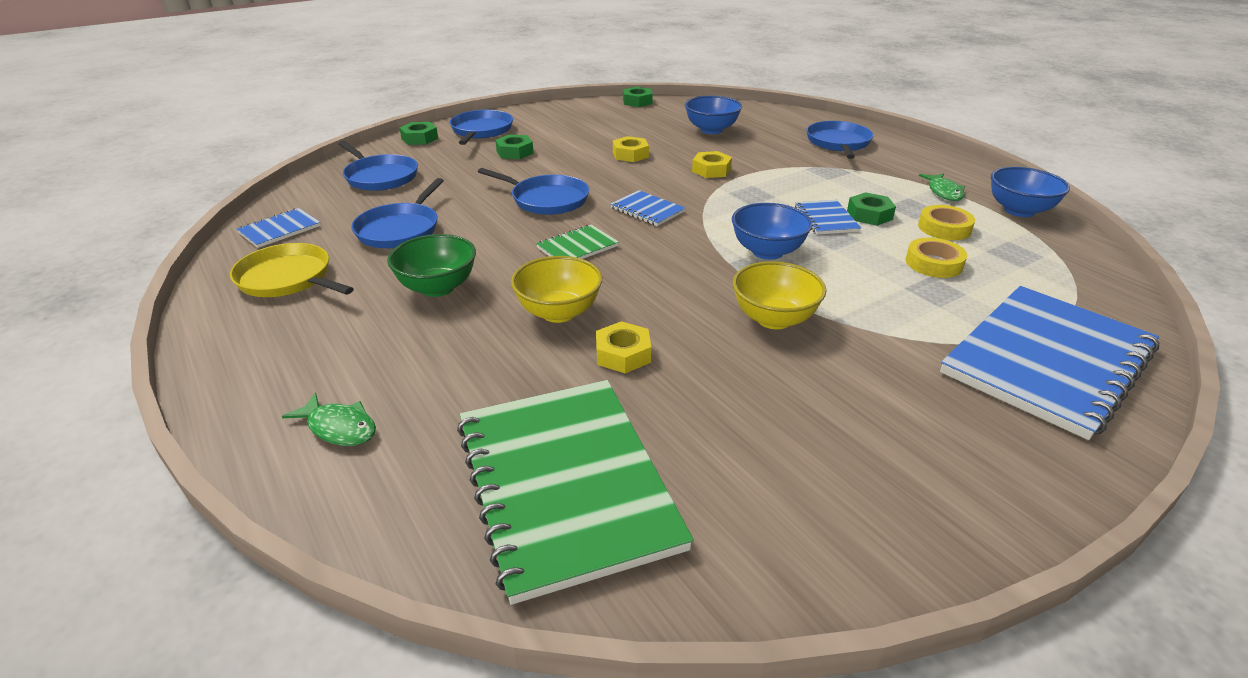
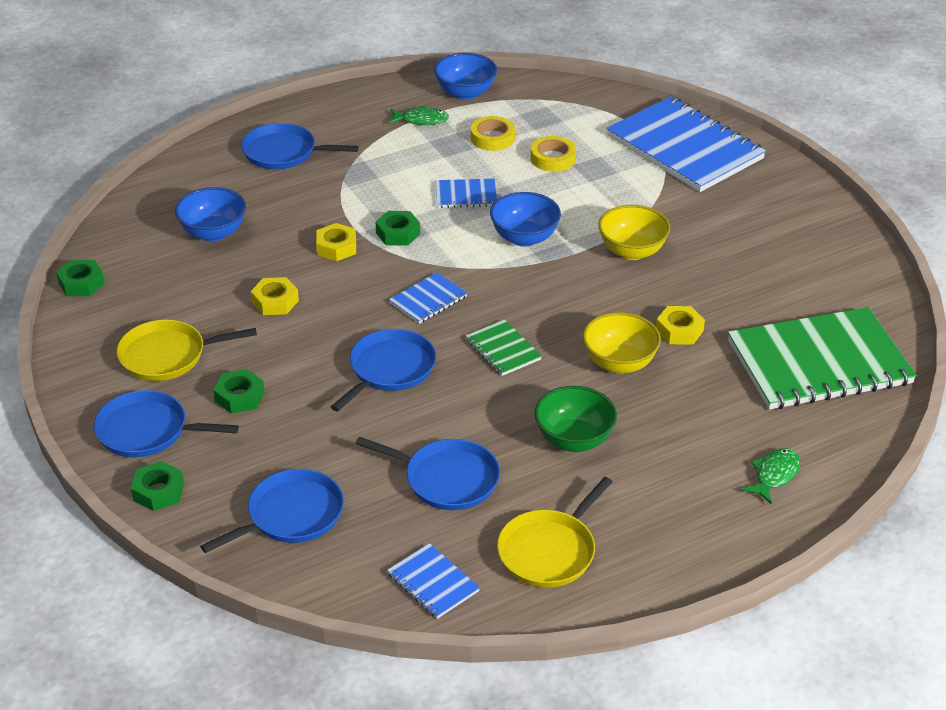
camera: 85 degrees left, 5 degrees up
(561, 129) = (167, 356): none -> yellow pan
(869, 215) = (461, 170): green nut -> green nut (398, 233)

